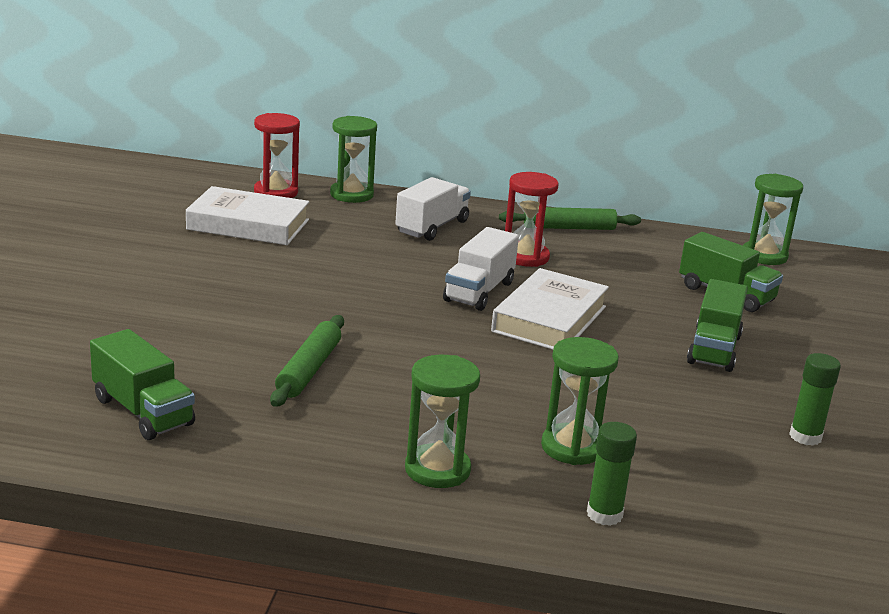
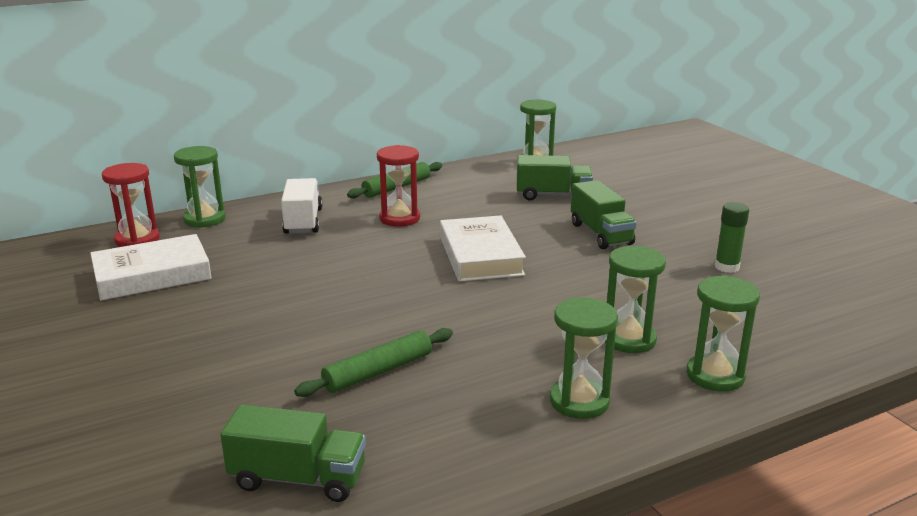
camera: 35 degrees left, 0 degrees up
(309, 370) = (378, 371): green rolling pin -> green rolling pin turned 75 degrees clockwise
(479, 291) = (407, 256): white truck -> none
(604, 514) = (715, 375): green glue stick -> green hourglass

